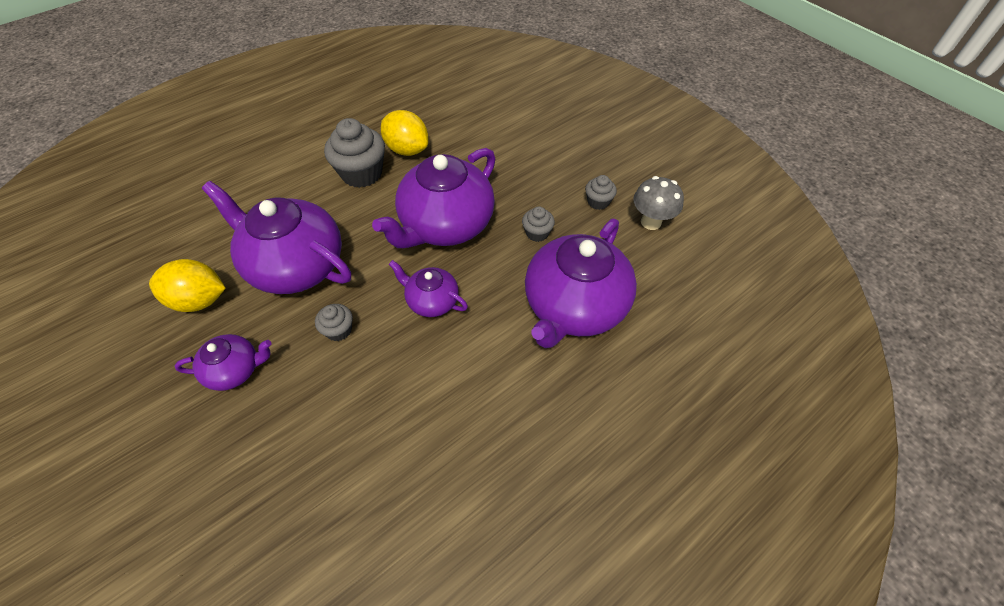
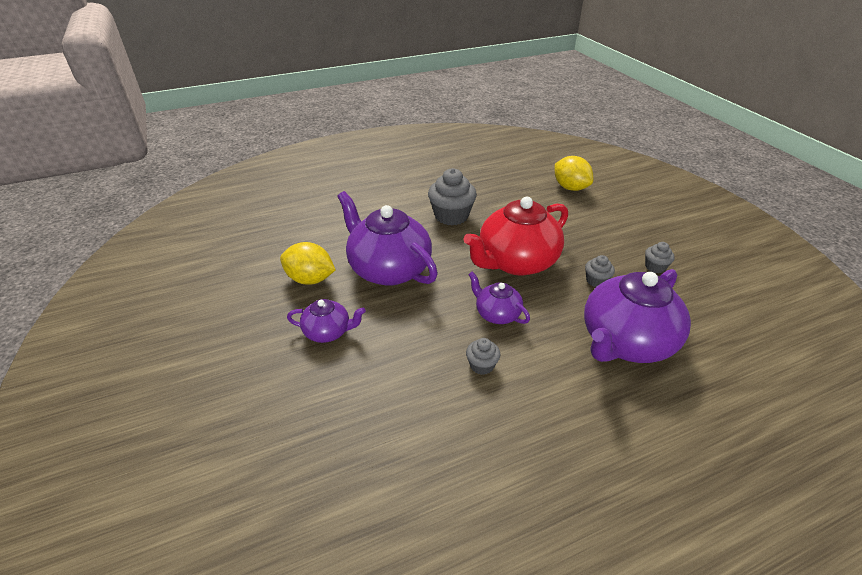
camera: 15 degrees right, 15 degrees down
(339, 330) = (415, 320): grey cupcake -> grey cupcake (481, 365)
(407, 149) = (490, 205): yellow lemon -> yellow lemon (570, 188)
(445, 225) = (516, 262): purple teapot -> red teapot
(651, 222) = (705, 290): grey mushroom -> none

